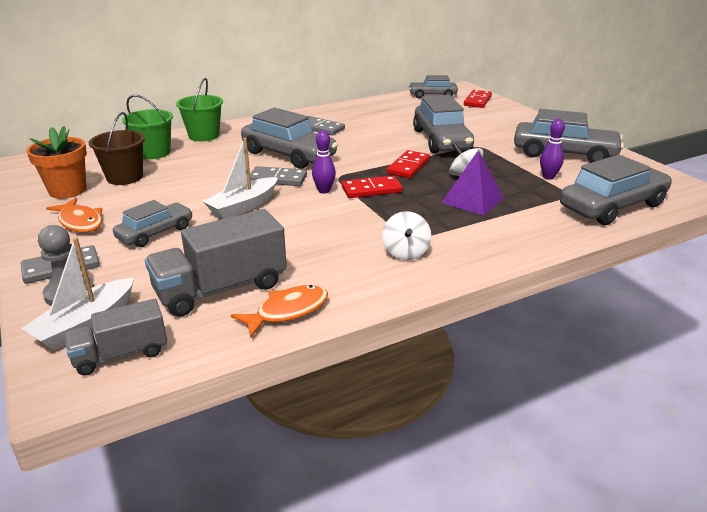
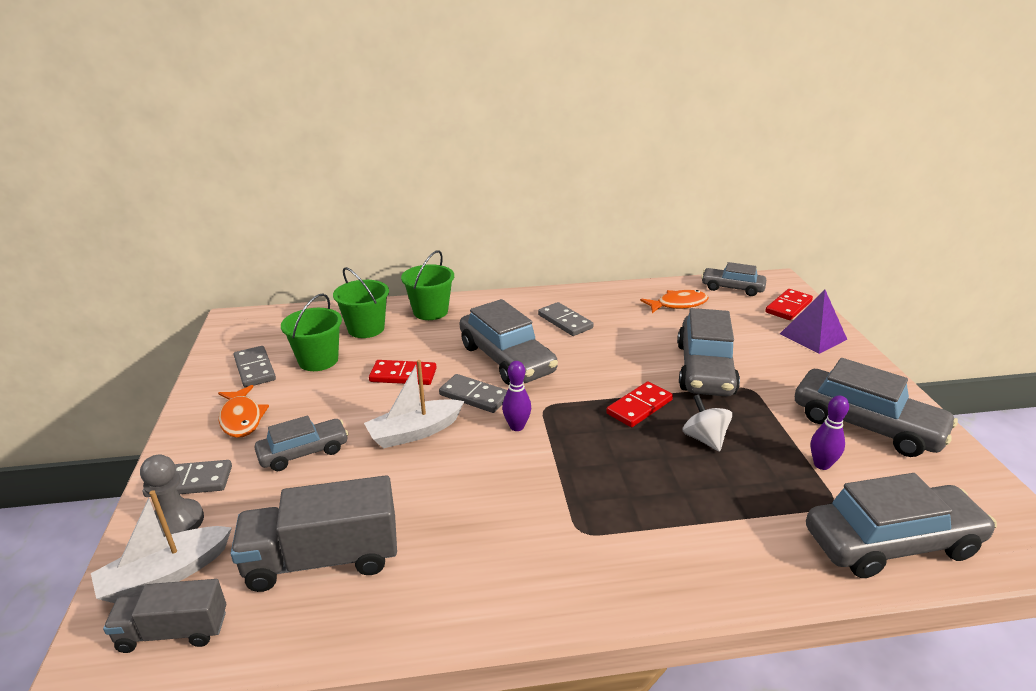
camera: 20 degrees right, 0 degrees up
(68, 190) = (255, 369): orange flower pot -> grey domino
(124, 177) = (318, 360): brown bucket -> green bucket
(287, 311) = (373, 618): orange fish -> orange fish (678, 304)
(371, 190) = (574, 437): red domino -> red domino (403, 375)
(405, 252) = (560, 556): white spinning top -> none
(472, 200) = (693, 484): purple pyramid -> purple pyramid (813, 336)

